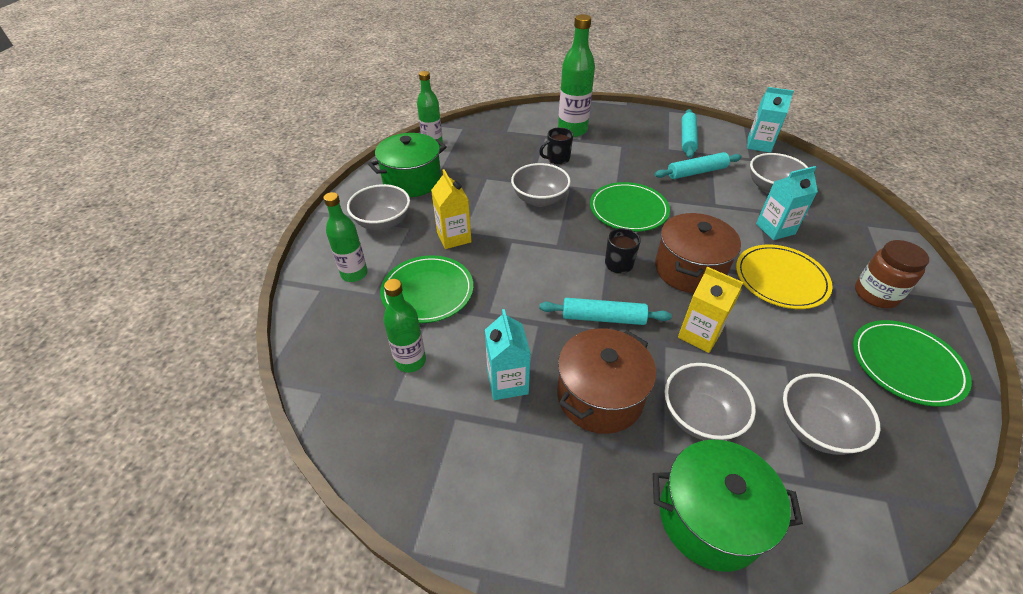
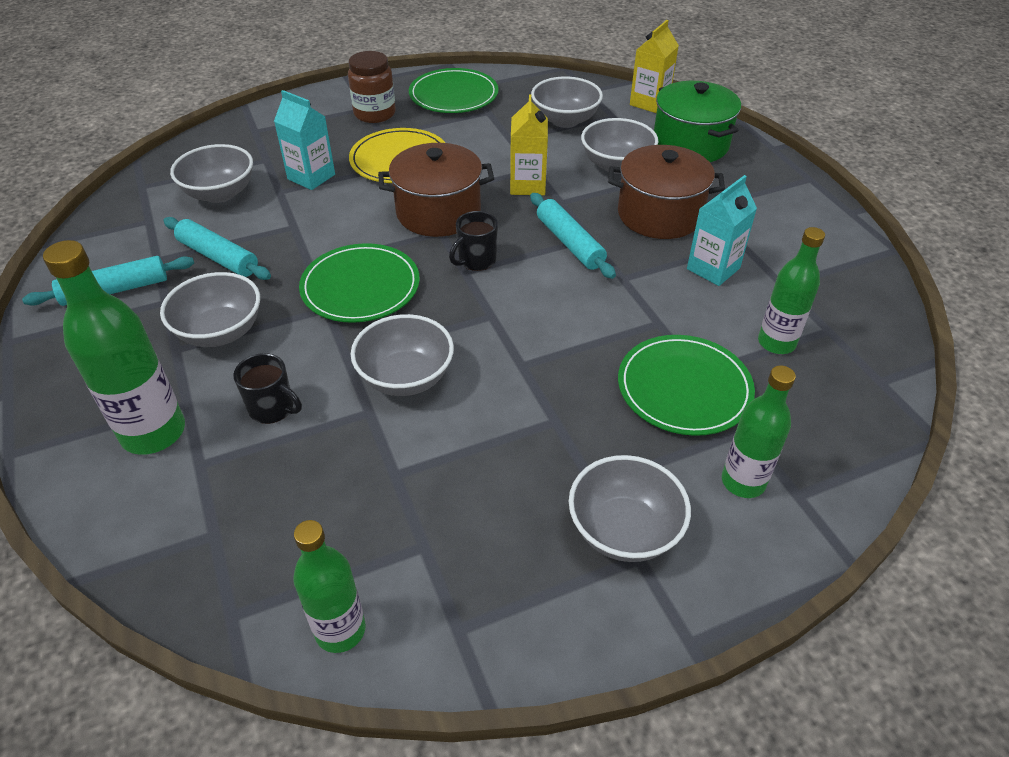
camera: 125 degrees left, 0 degrees up
(412, 181) = (487, 572): green pot -> none
(454, 237) = (571, 422): yellow carton -> yellow carton (649, 103)
(626, 158) = (220, 332): none -> grey bowl
(759, 145) = (101, 223): turquoise carton -> none

